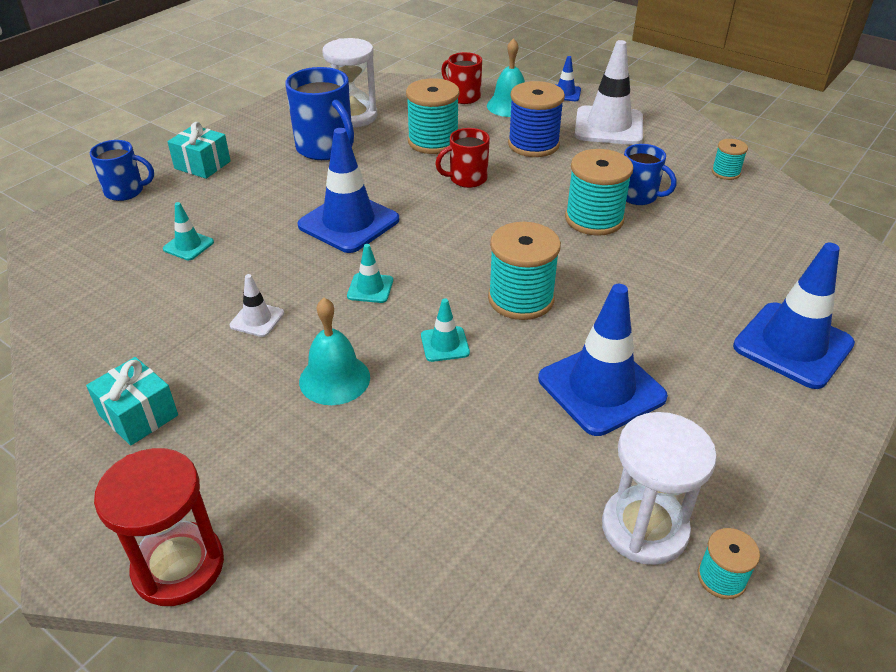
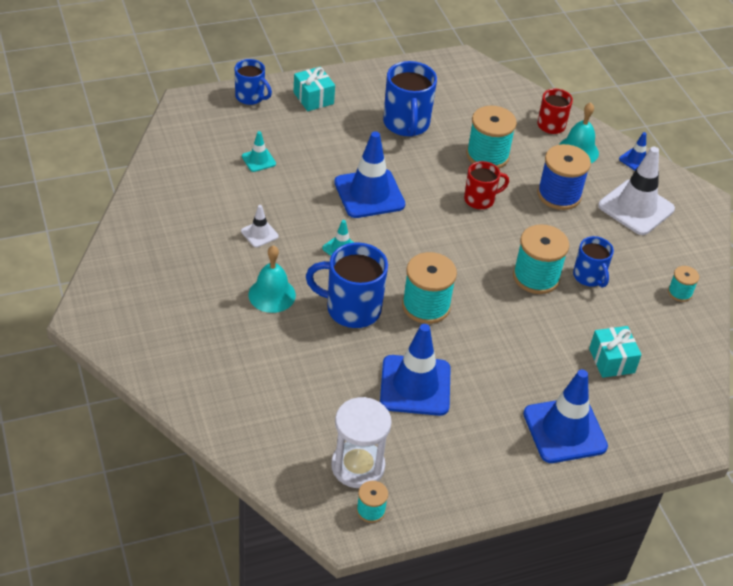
camera: 30 degrees right, 5 degrees up
(139, 415) = (157, 258): turquoise gift -> turquoise gift (611, 360)
(178, 566) = (123, 348): red hourglass -> none
(353, 116) = (450, 104): white hourglass -> none
(445, 344) = (351, 309): turquoise traffic cone -> blue mug
(467, 179) = (480, 199): red mug -> red mug turned 150 degrees clockwise

